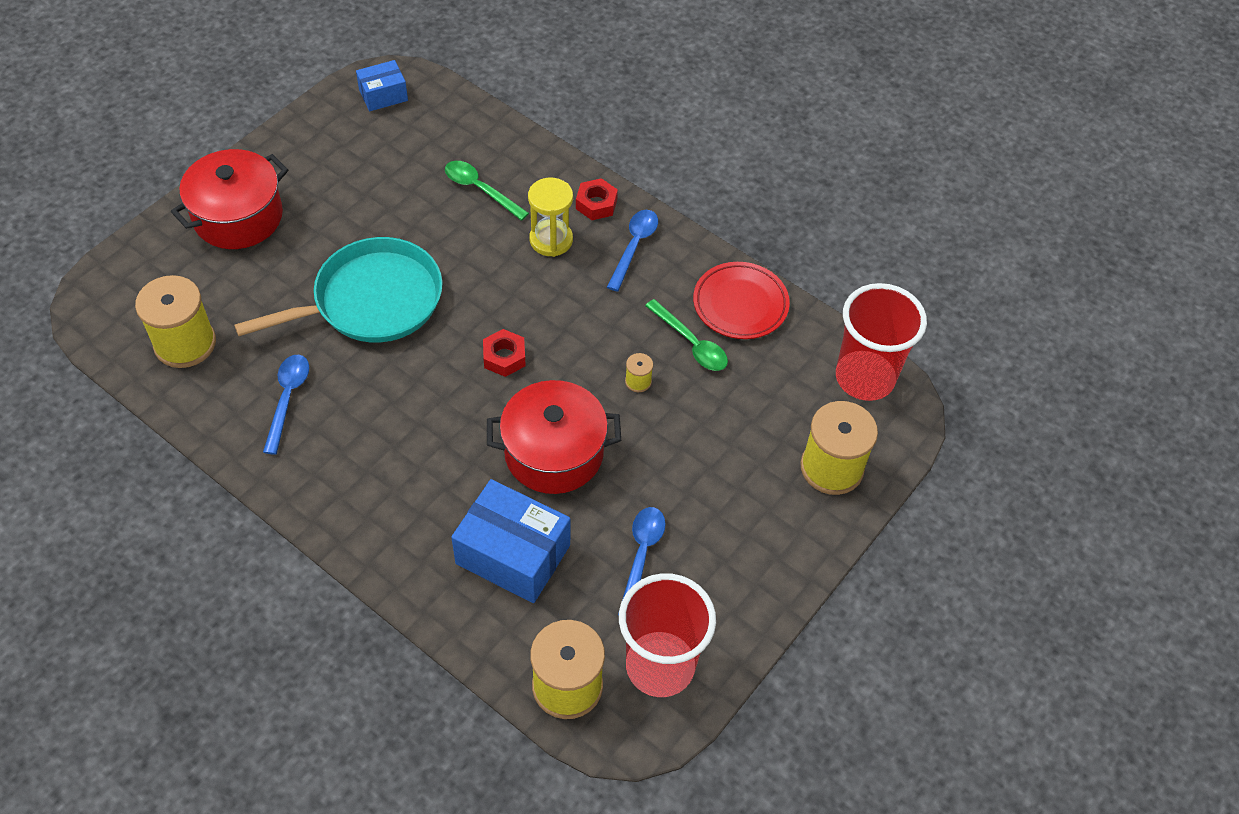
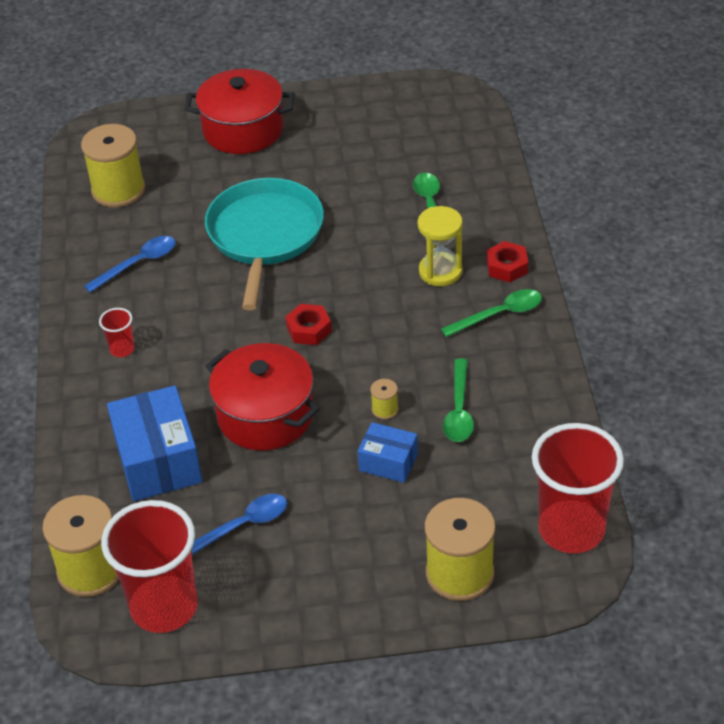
camera: 50 degrees right, 10 degrees down
(366, 483) = (122, 349): none -> red cup
(372, 300) = (264, 235): turquoise pan -> turquoise pan turned 105 degrees counterclockwise
(383, 95) = (437, 103): blue box -> blue box (388, 462)
(634, 247) = (499, 314): blue spoon -> green spoon
(740, 304) = (534, 408): red plate -> none

